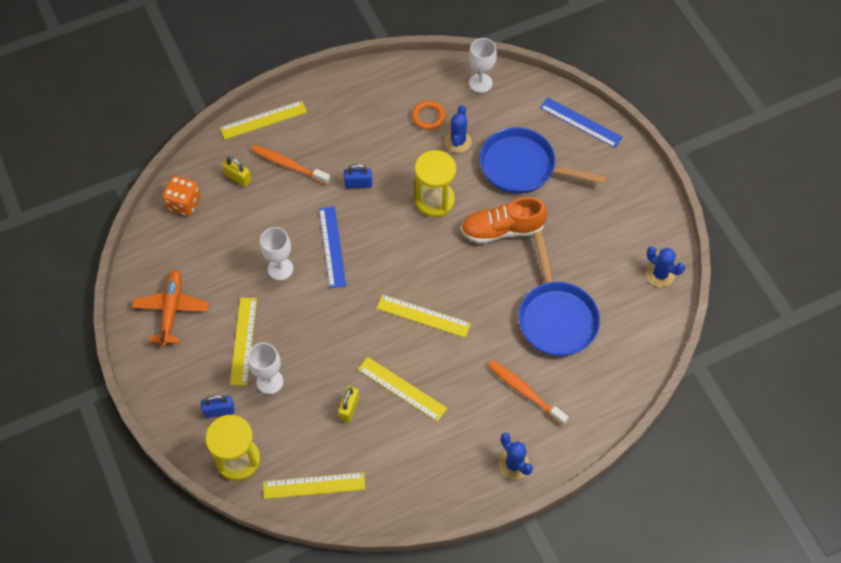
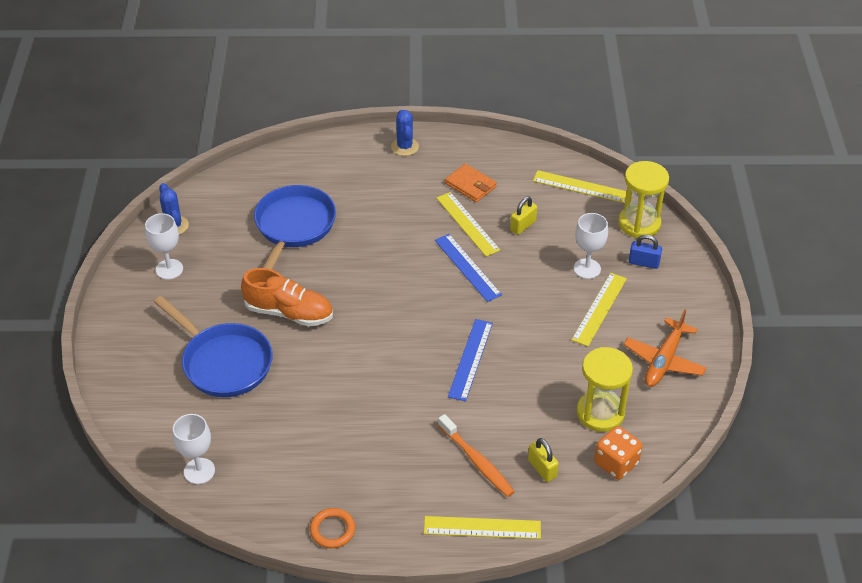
camera: 155 degrees left, 15 degrees down
(280, 269) = (534, 358): white goblet -> white goblet (169, 269)
(358, 184) = (409, 411): blue padlock -> none
(422, 439) = (470, 185): none -> orange wallet
(423, 316) = (414, 269): yellow ruler -> none
(428, 116) = (286, 455): orange ring -> orange ring (332, 530)
(434, 200) = (338, 364): yellow hourglass -> yellow hourglass (600, 413)
(458, 141) = (272, 414): blue cactus -> none
(525, 392) = (361, 187): orange toothbrush -> none
(580, 122) = (126, 384): blue ruler -> blue ruler (467, 267)

